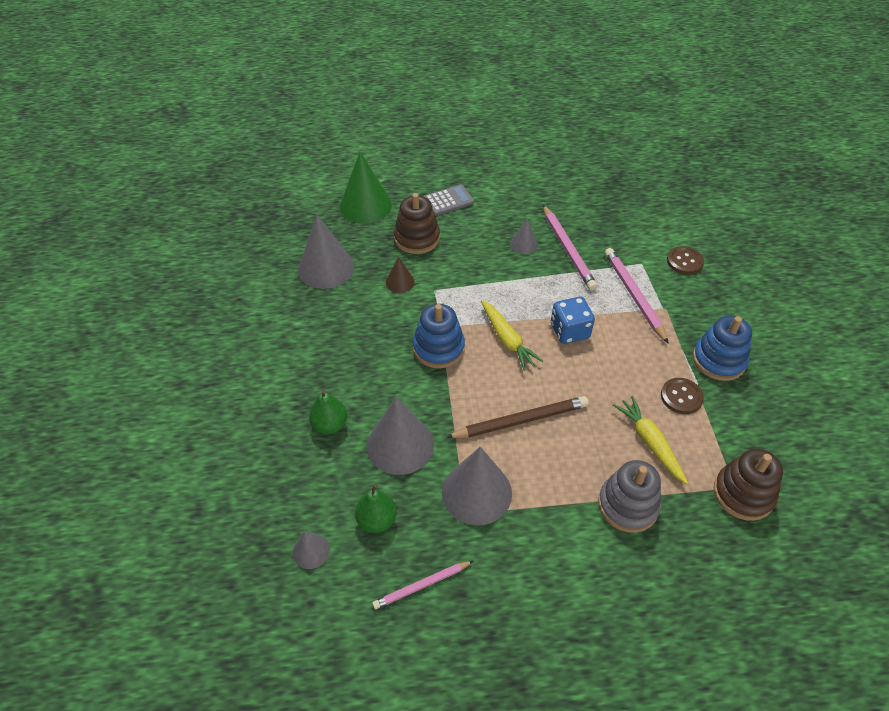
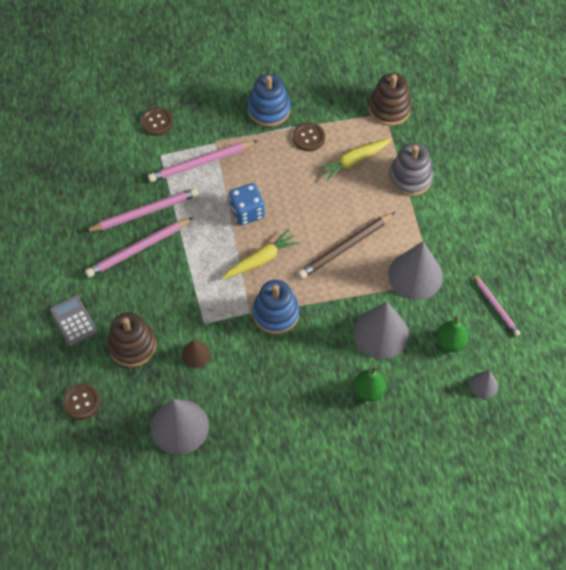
camera: 95 degrees left, 10 degrees up
(365, 205) = (81, 402): green cone -> brown button
(520, 420) = (345, 247): brown pencil -> brown pencil turned 105 degrees counterclockwise
(524, 244) = (138, 249): grey cone -> pink pencil

